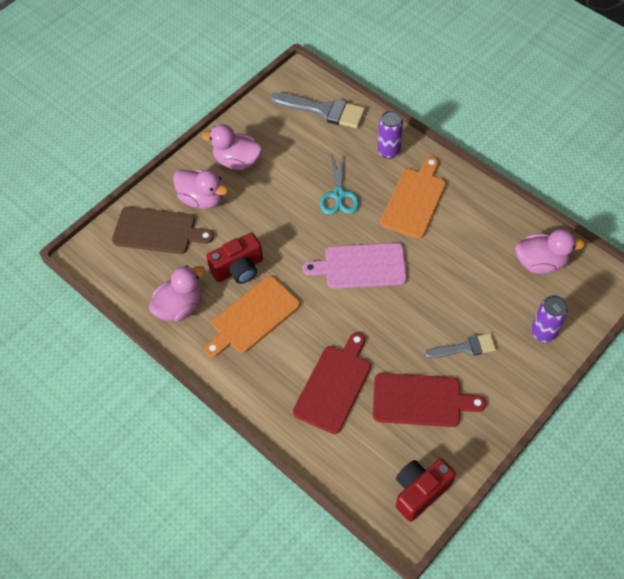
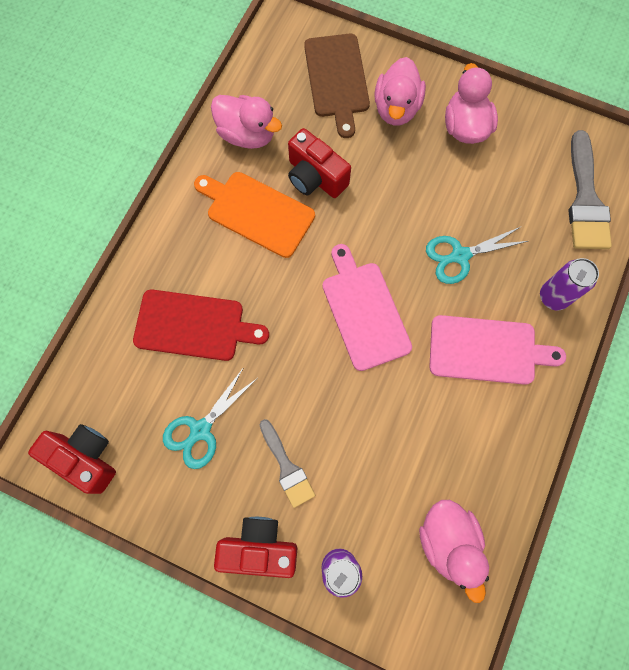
camera: 70 degrees right, 15 degrees up
(414, 200) = (487, 350): orange cutting board -> pink cutting board
(421, 400) = (200, 430): red cutting board -> turquoise scissors
(519, 380) = (259, 547): none -> red camera

